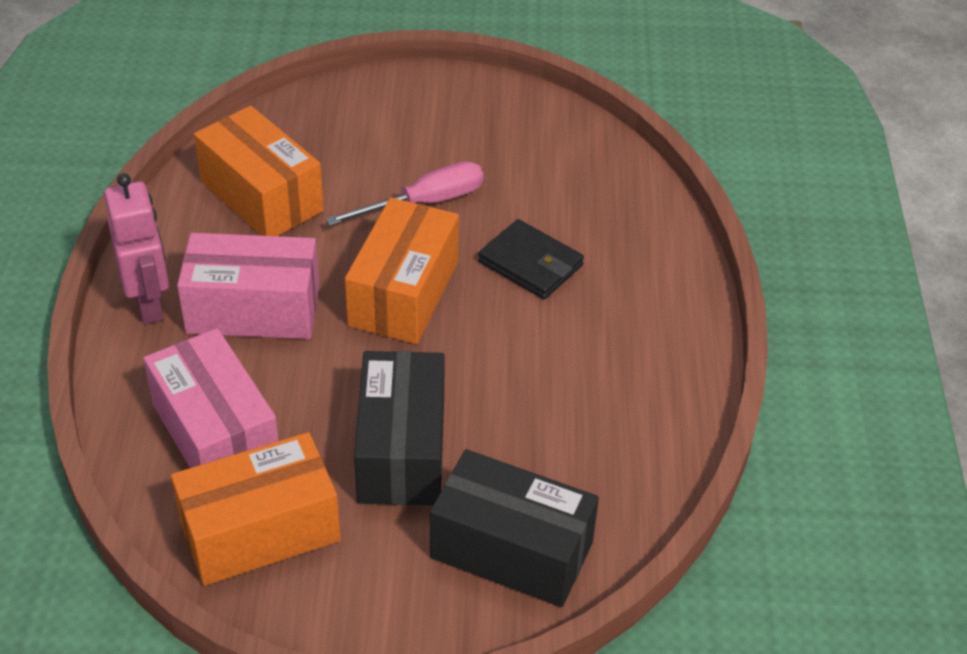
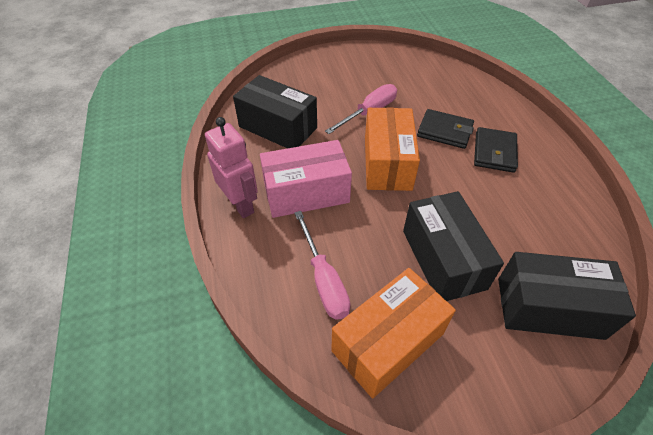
camera: 15 degrees left, 5 degrees up
(216, 434) = (323, 279): pink box -> pink screwdriver
(262, 196) = (278, 127): orange box -> black box
(590, 317) = (494, 152): none -> black wallet

